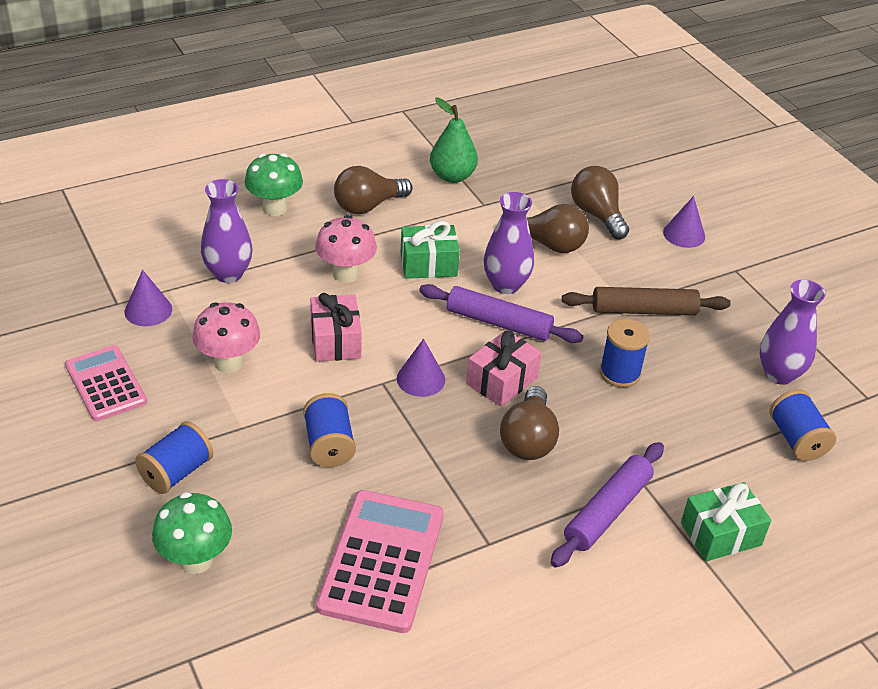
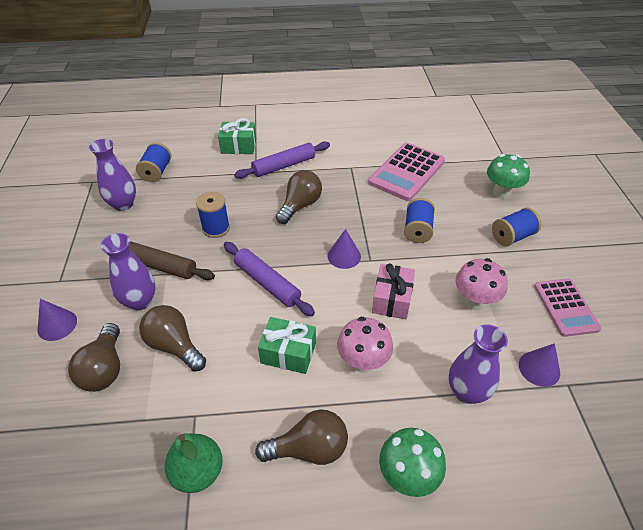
camera: 155 degrees left, 5 degrees up
(502, 381) = (292, 242): pink gift -> none
(505, 285) = (239, 314): purple vase -> purple vase (140, 301)

